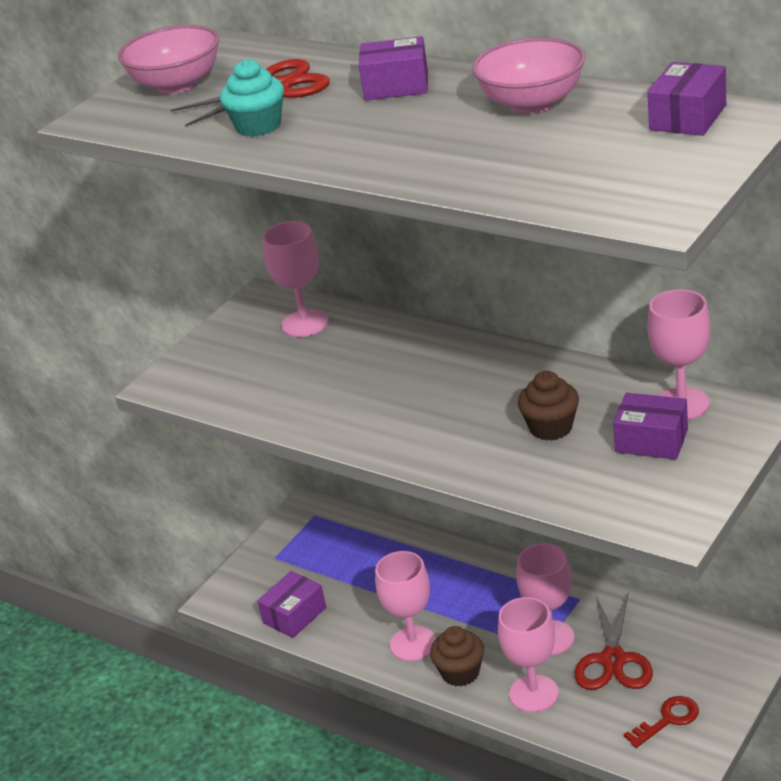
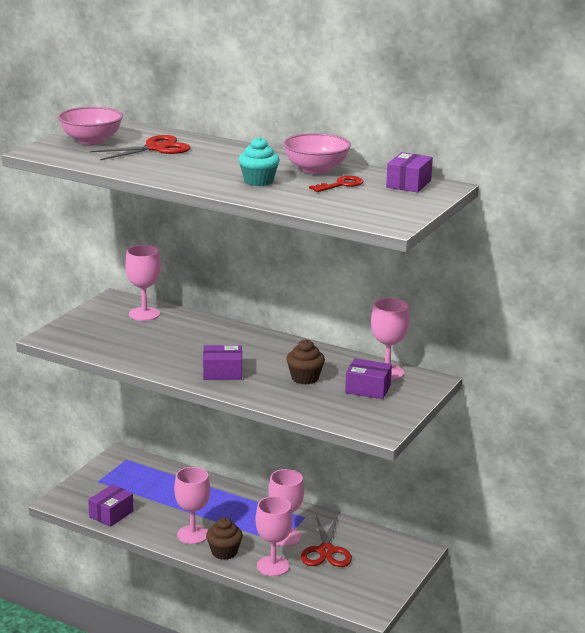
camera: 10 degrees left, 10 degrees down
(258, 126) = (146, 164): turquoise cupcake -> turquoise cupcake (258, 181)
(396, 86) = (232, 154): purple box -> purple box (222, 373)
(667, 720) = (360, 585): red key -> red key (341, 185)

